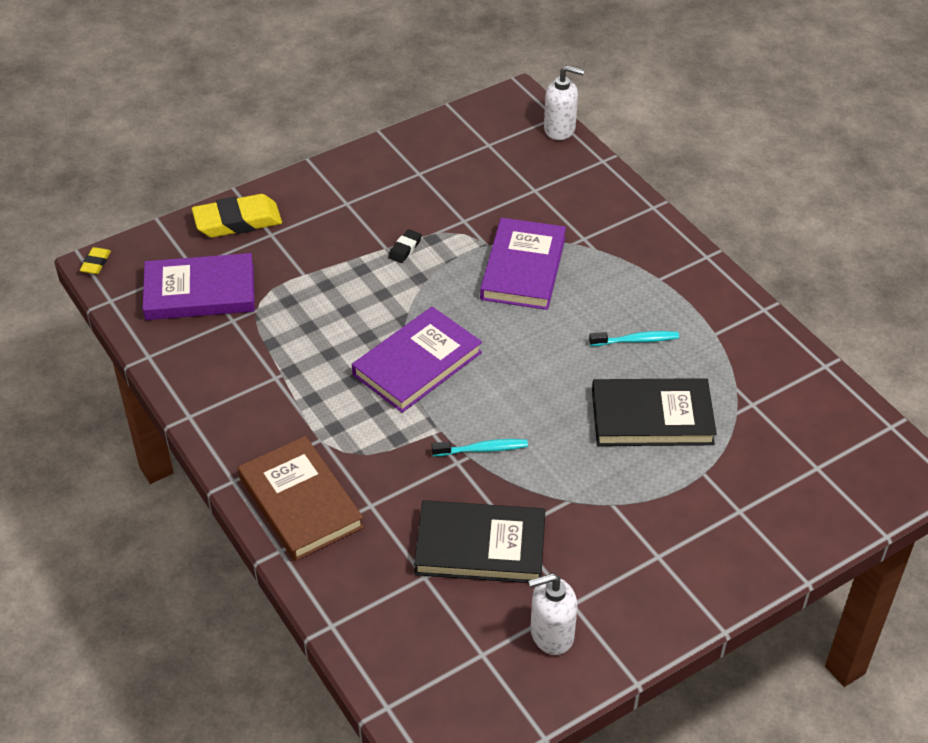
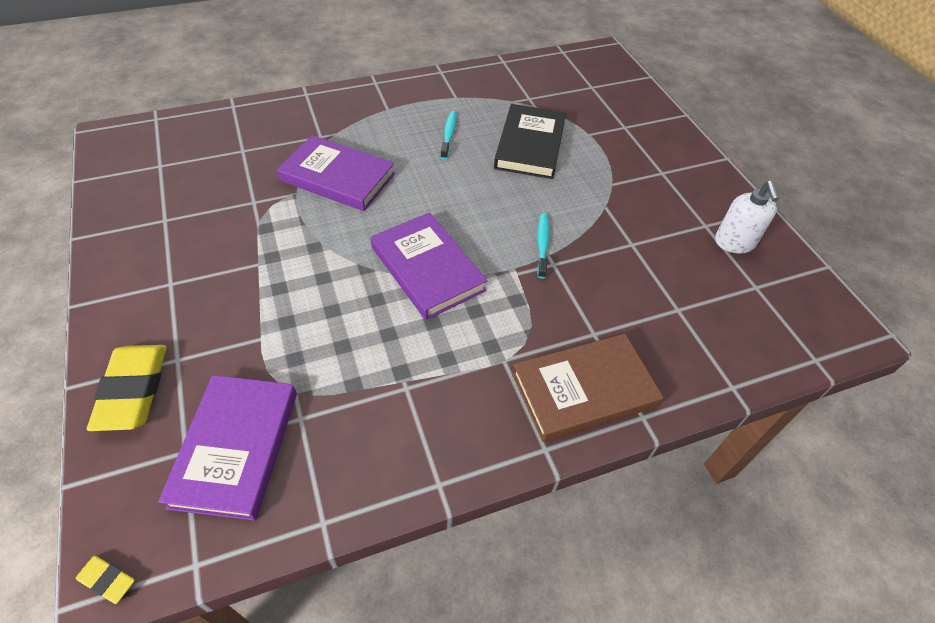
camera: 80 degrees left, 5 degrees up
(405, 249) = (268, 249): black eraser -> none
(480, 546) = (648, 267): black book -> none
(560, 129) = (174, 119): white soap dispenser -> none

